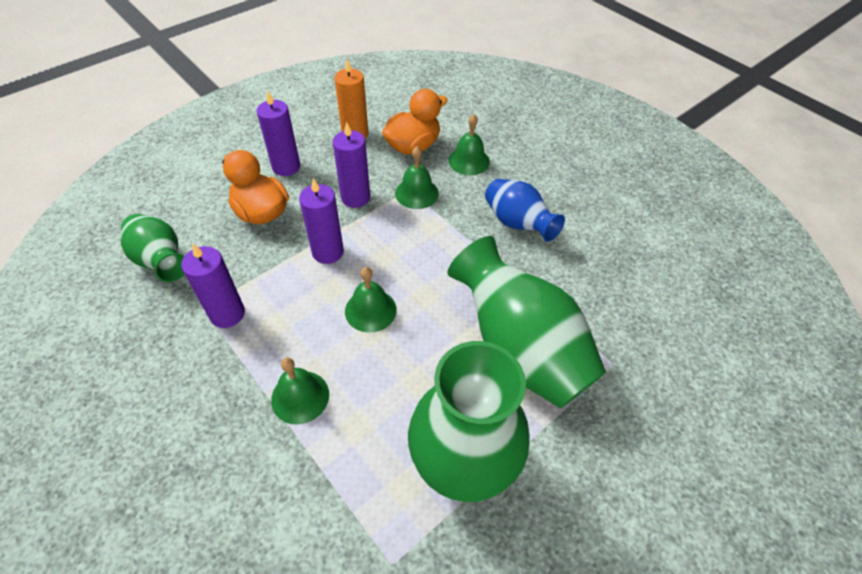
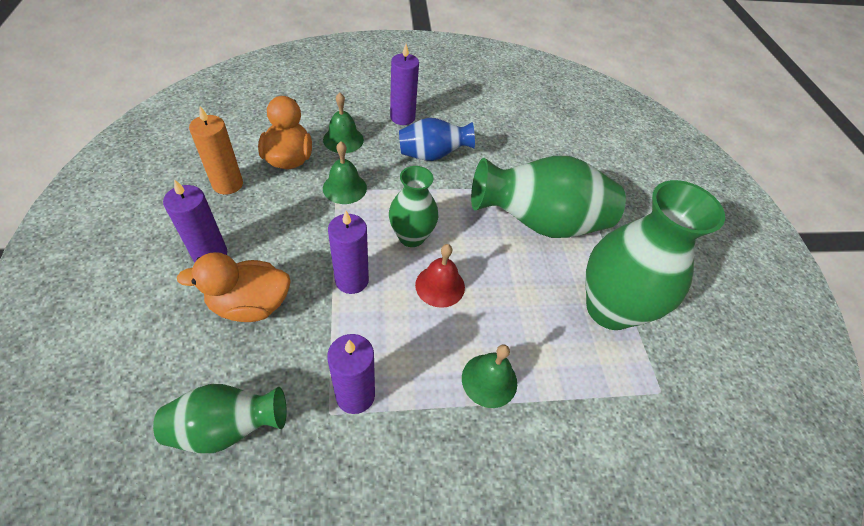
camera: 60 degrees left, 0 degrees up
(355, 197) = (307, 227): purple candle -> purple candle (402, 117)
(370, 310) = (440, 286): green bell -> red bell
(406, 263) = (411, 237): none -> green vase

